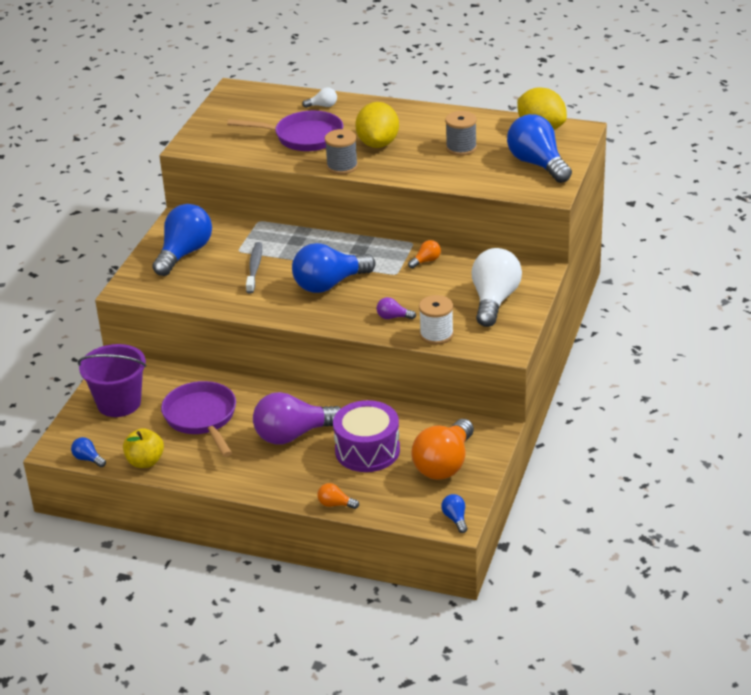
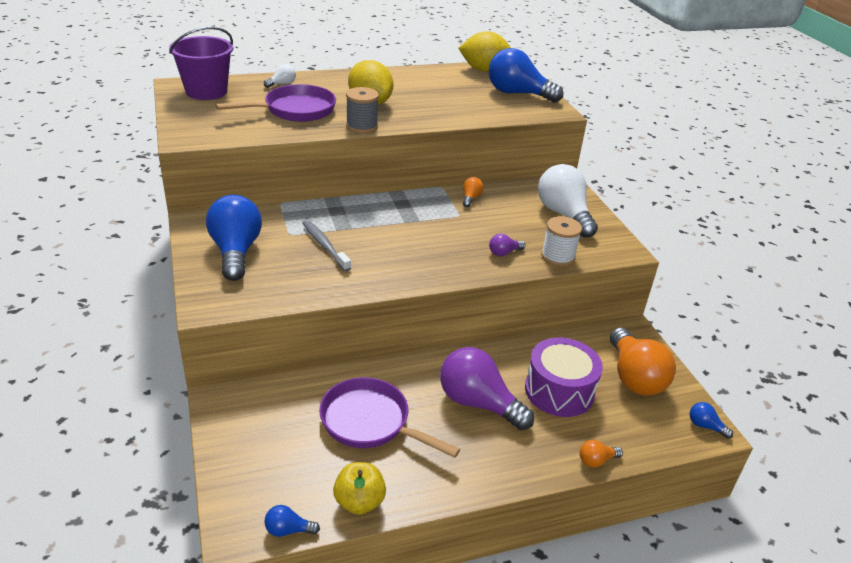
camera: 40 degrees left, 0 degrees up
(119, 403) = (261, 442): purple bucket -> purple bucket (206, 91)
(293, 435) = (478, 403): purple light bulb -> purple light bulb turned 90 degrees clockwise
(329, 284) = (413, 240): blue light bulb -> none
(461, 148) = (443, 93): grey spool -> none

